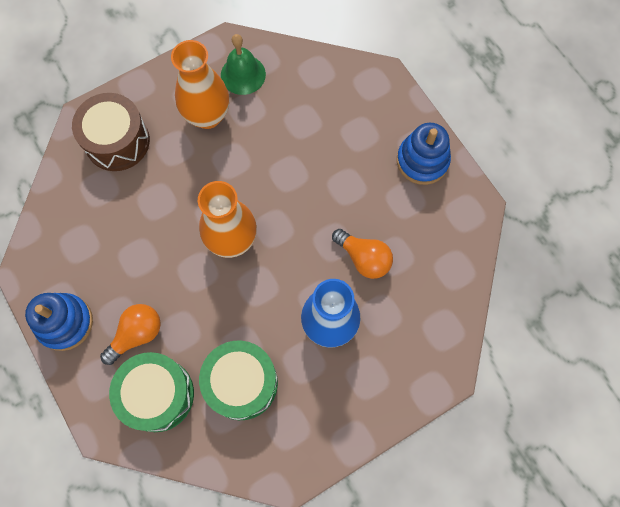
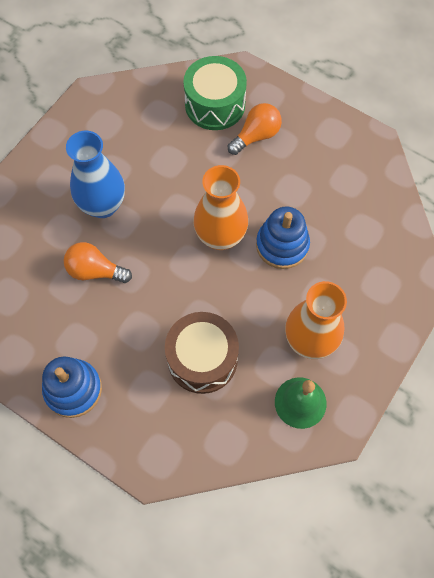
camera: 155 degrees right, 5 degrees down
(65, 323) = (317, 121): blue stacking toy -> blue stacking toy (282, 245)
(117, 141) = (377, 278): brown drum -> brown drum (202, 359)
(137, 334) = (256, 136): orange light bulb -> orange light bulb turned 150 degrees counterclockwise
(241, 383) = (154, 137): green drum -> none

